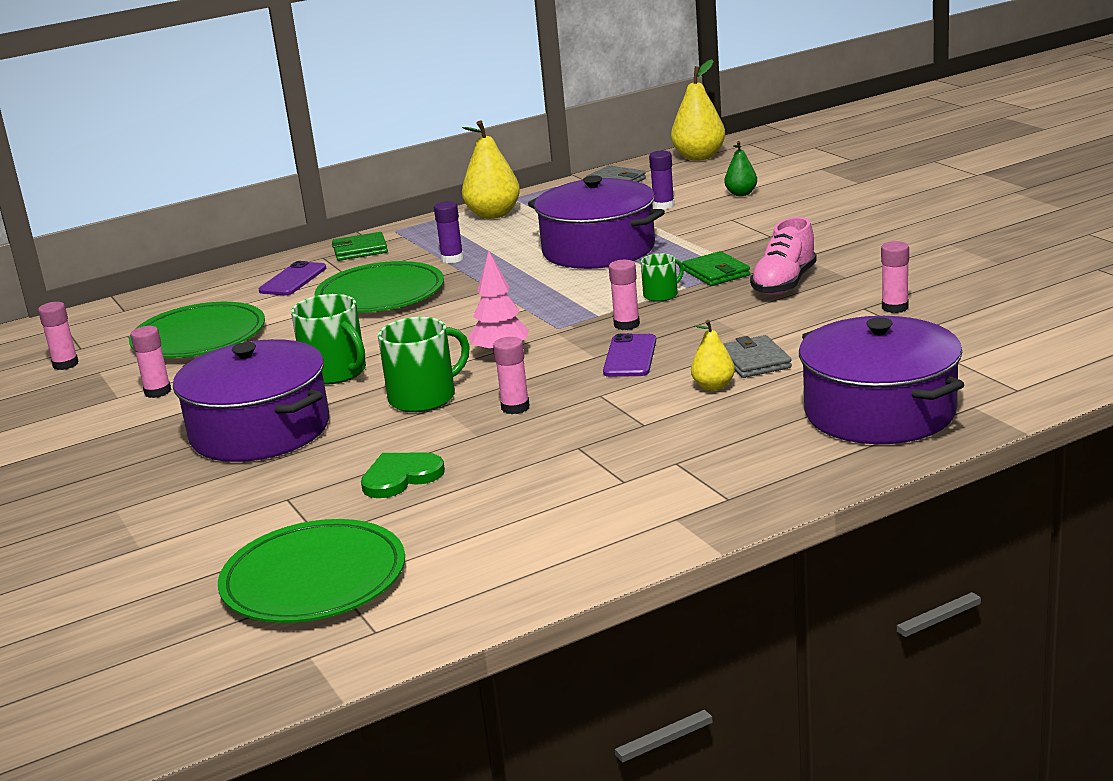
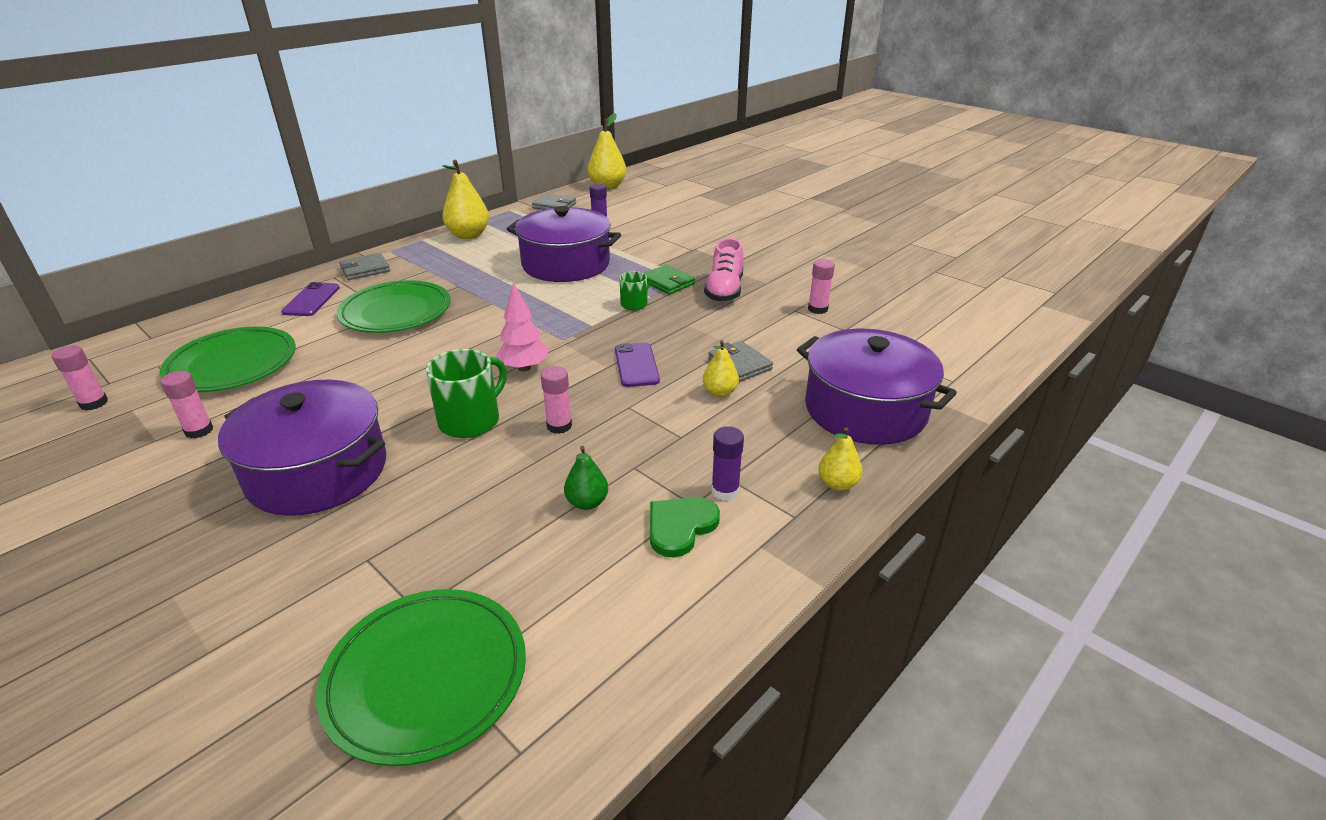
camera: 20 degrees left, 10 degrees up
(336, 372) = (377, 397): green mug -> none
(360, 250) = (365, 269): green wallet -> grey wallet
(401, 477) = (478, 519): green heart -> green heart (680, 526)
(452, 259) = (448, 276): purple glue stick -> purple glue stick (725, 491)
(626, 325) = (619, 333): pink glue stick -> none
(741, 194) = (653, 215): green pear -> green pear (587, 502)
(796, 475) = (837, 484): none -> yellow pear

